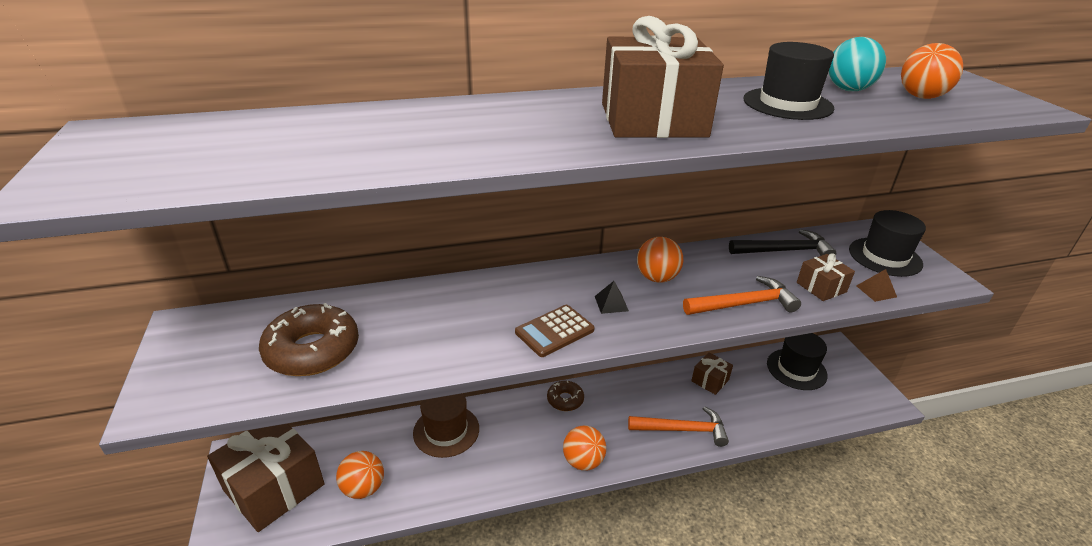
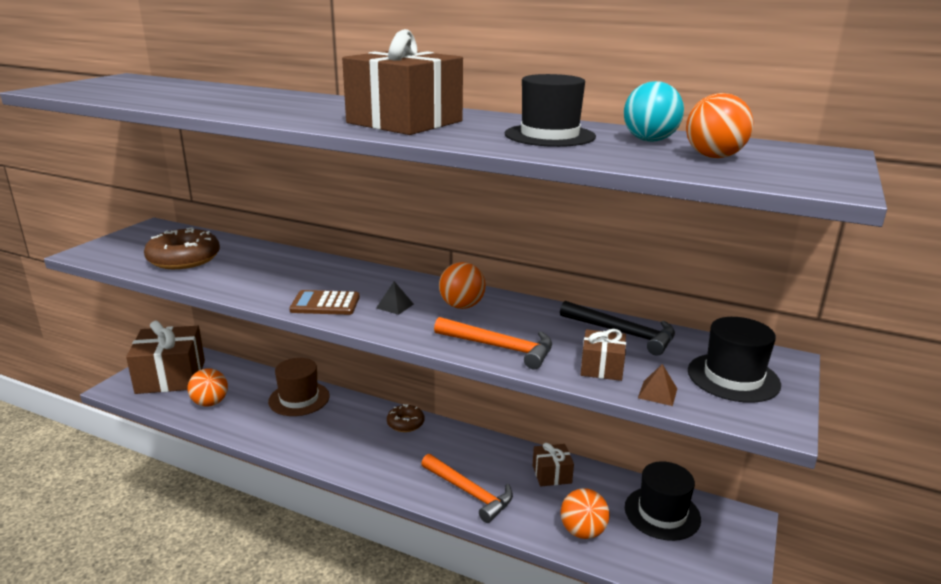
camera: 40 degrees right, 10 degrees down
(583, 461) = (359, 466): orange ball -> orange ball (582, 531)

